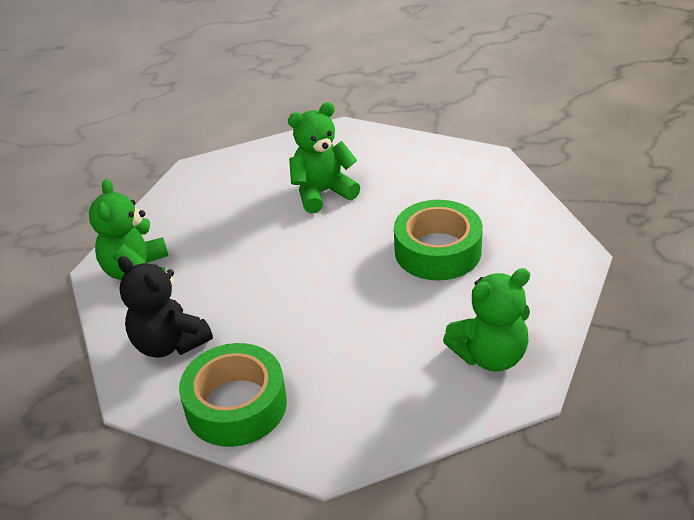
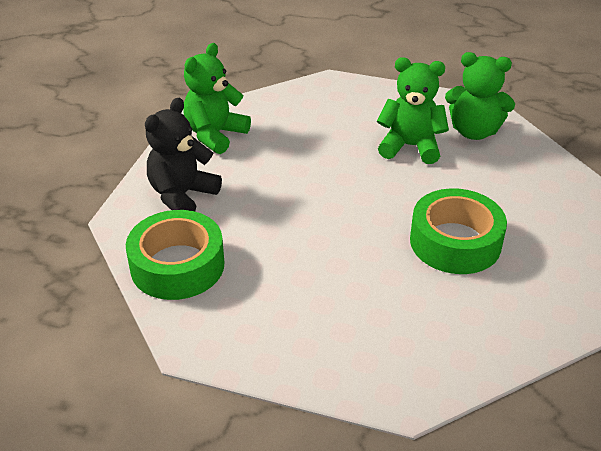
camera: 35 degrees right, 0 degrees up
(169, 343) = (182, 195): black teddy bear -> black teddy bear turned 45 degrees clockwise
(490, 355) = (405, 352): green teddy bear -> green teddy bear (474, 131)

